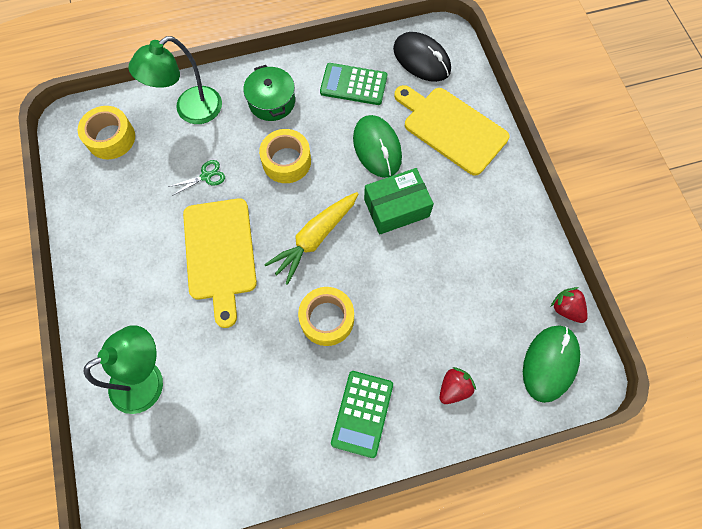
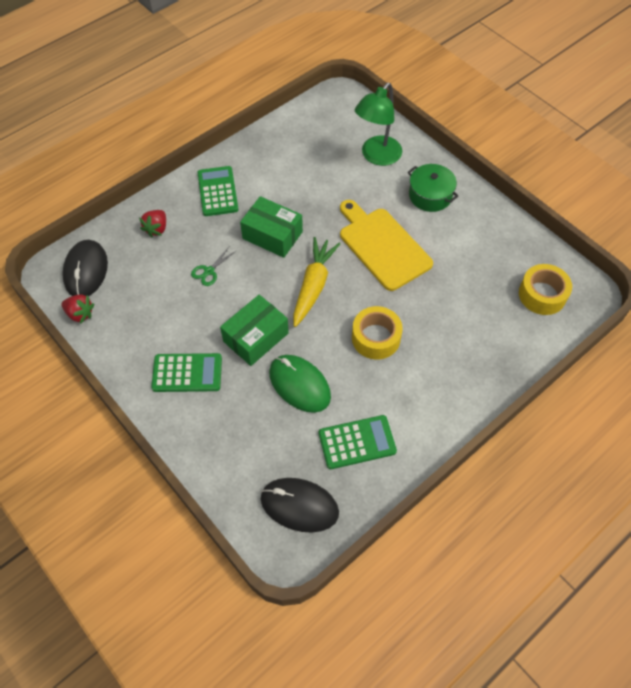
camera: 155 degrees right, 10 degrees down
(190, 111) = (494, 347): green lamp -> none
(206, 176) = (436, 297): green scissors -> green scissors (209, 271)
(271, 102) = (426, 388): green pot -> green pot (430, 195)
(327, 319) = (272, 235): yellow tape -> green box
(451, 128) = (235, 436): yellow cutting board -> none
(474, 199) = (187, 373): none -> green calculator
(549, 363) = (86, 271): green mouse -> black mouse

